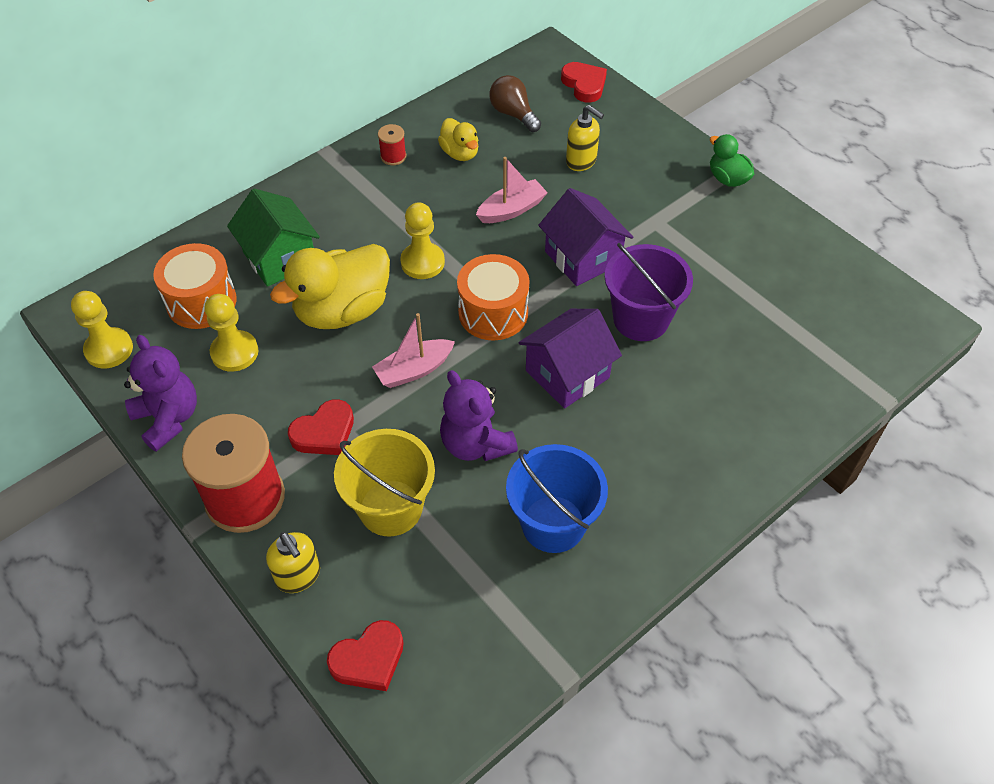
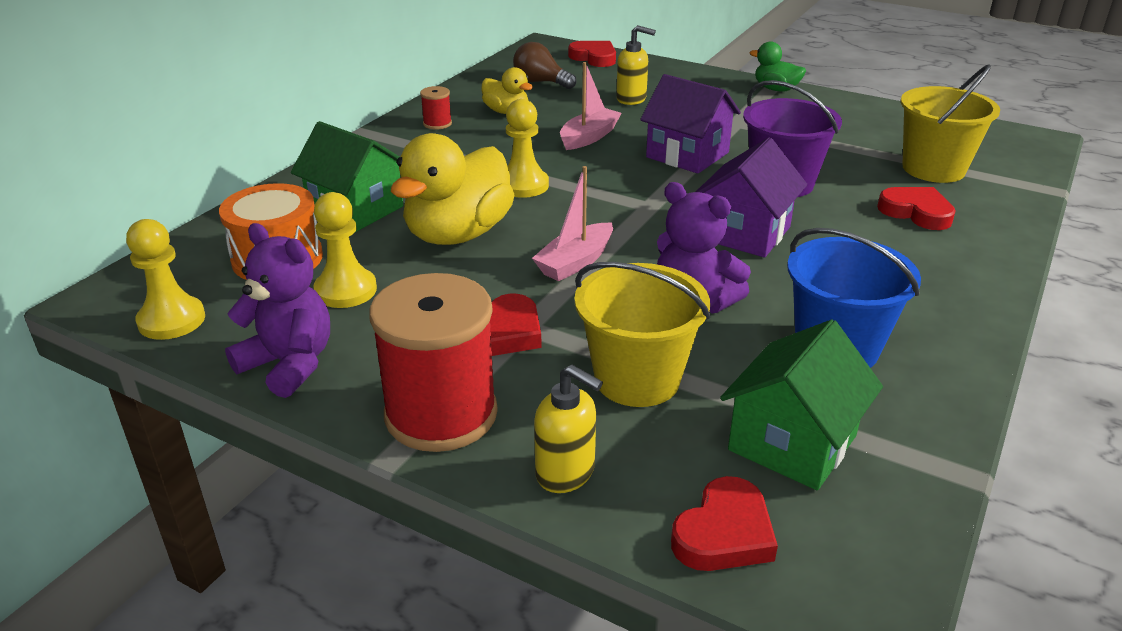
camera: 20 degrees left, 20 degrees down
(460, 601) = (792, 443): none -> green house
(493, 312) = (628, 206): orange drum -> none
(731, 390) = (916, 212): none -> red heart
(792, 337) = (933, 169): none -> yellow bucket

